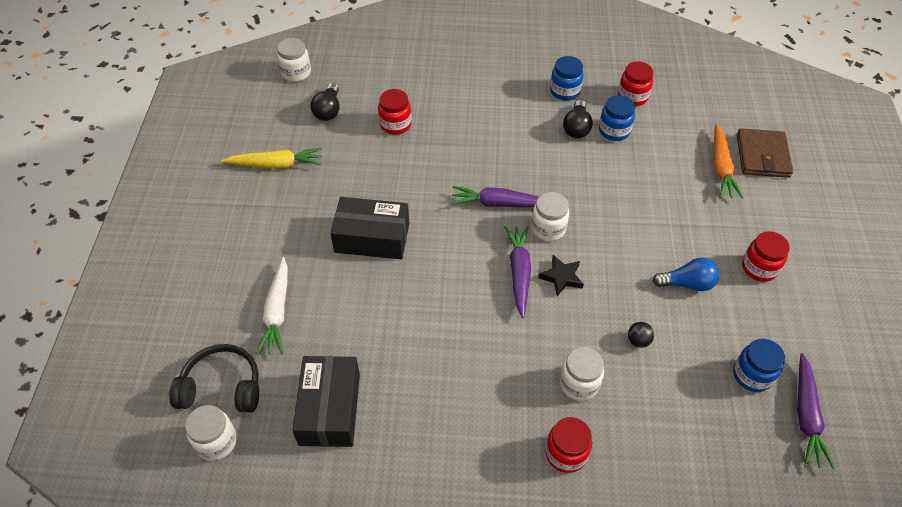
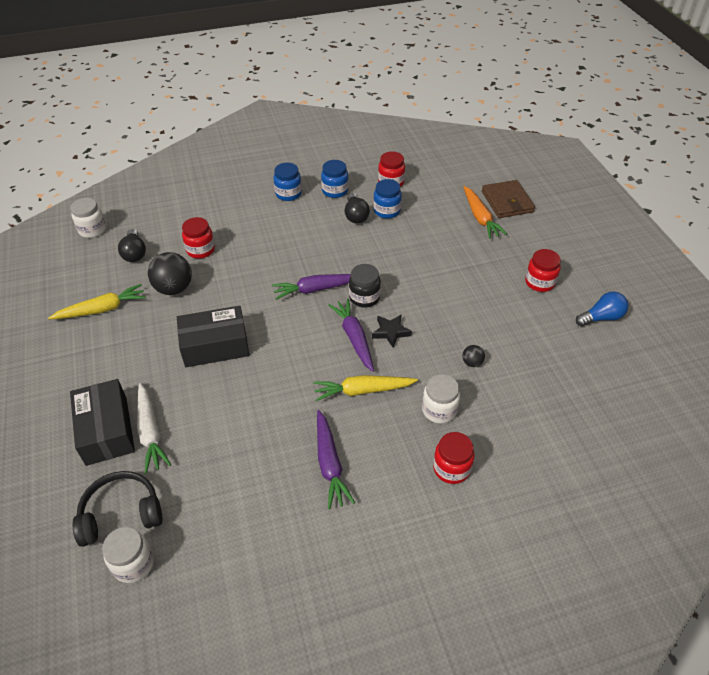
camera: 20 degrees left, 5 degrees down
(329, 409) = (232, 499): black box -> black box (106, 430)
(353, 161) = (174, 288): none -> black ball
(505, 335) = (362, 391): none -> yellow carrot
(548, 228) = (364, 298): white jar -> black jar
(687, 283) = (491, 309): blue light bulb -> blue light bulb (601, 318)
(752, 375) = (568, 362): blue jar -> blue jar (288, 194)
(806, 416) = (620, 380): purple carrot -> purple carrot (329, 464)

